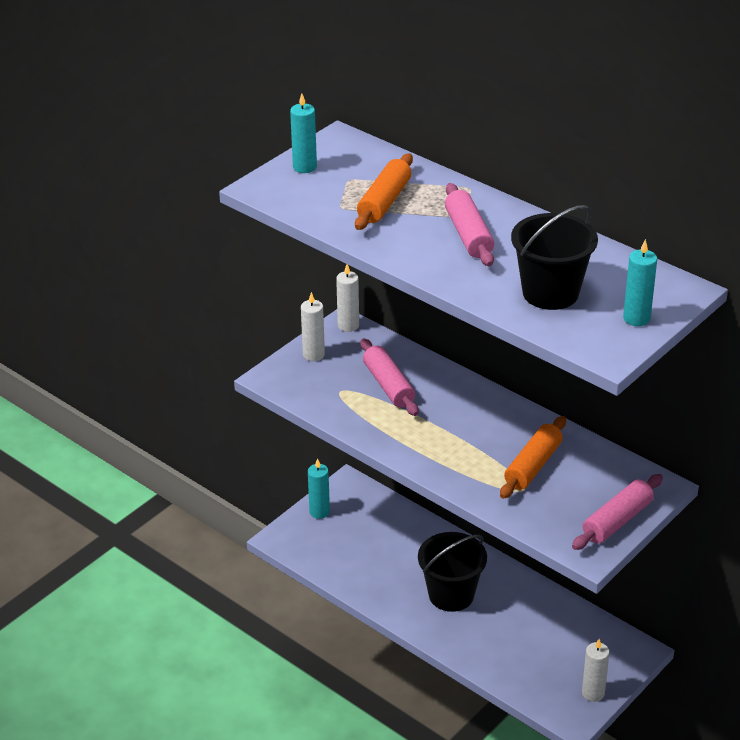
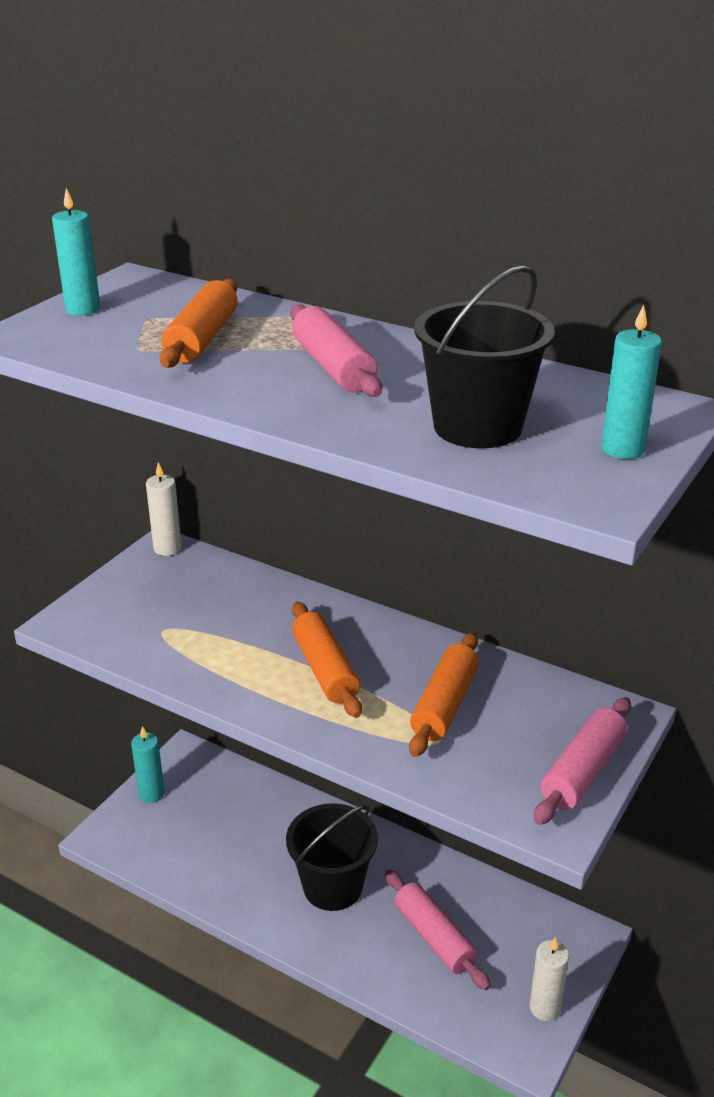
camera: 10 degrees left, 5 degrees down
(313, 355) = (123, 587): white candle -> none
(388, 385) = (228, 617): pink rolling pin -> pink rolling pin (434, 937)
(453, 432) = (325, 670): none -> orange rolling pin

